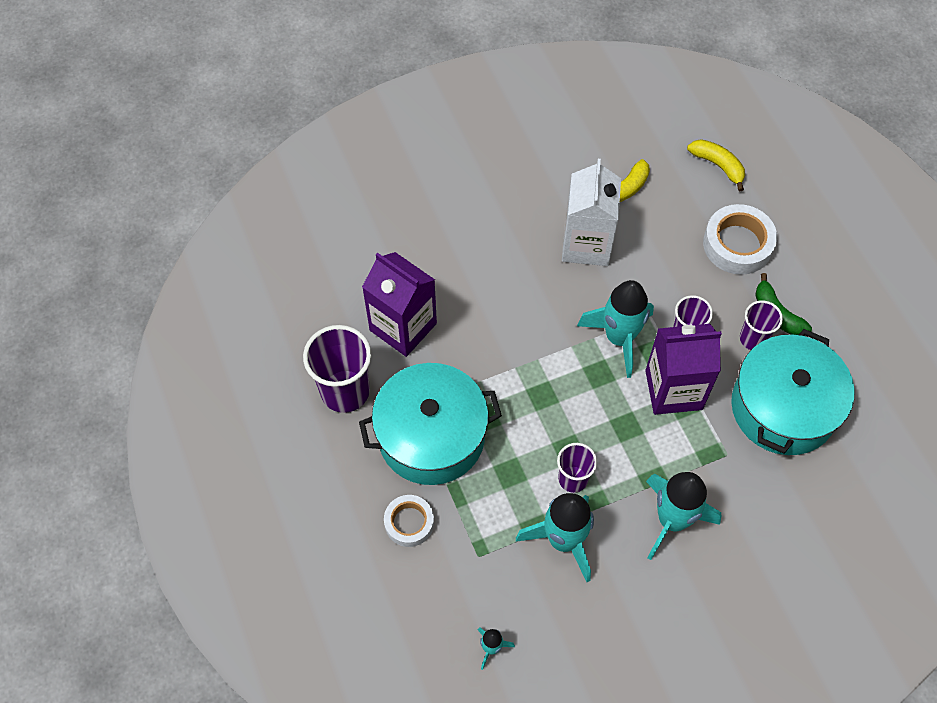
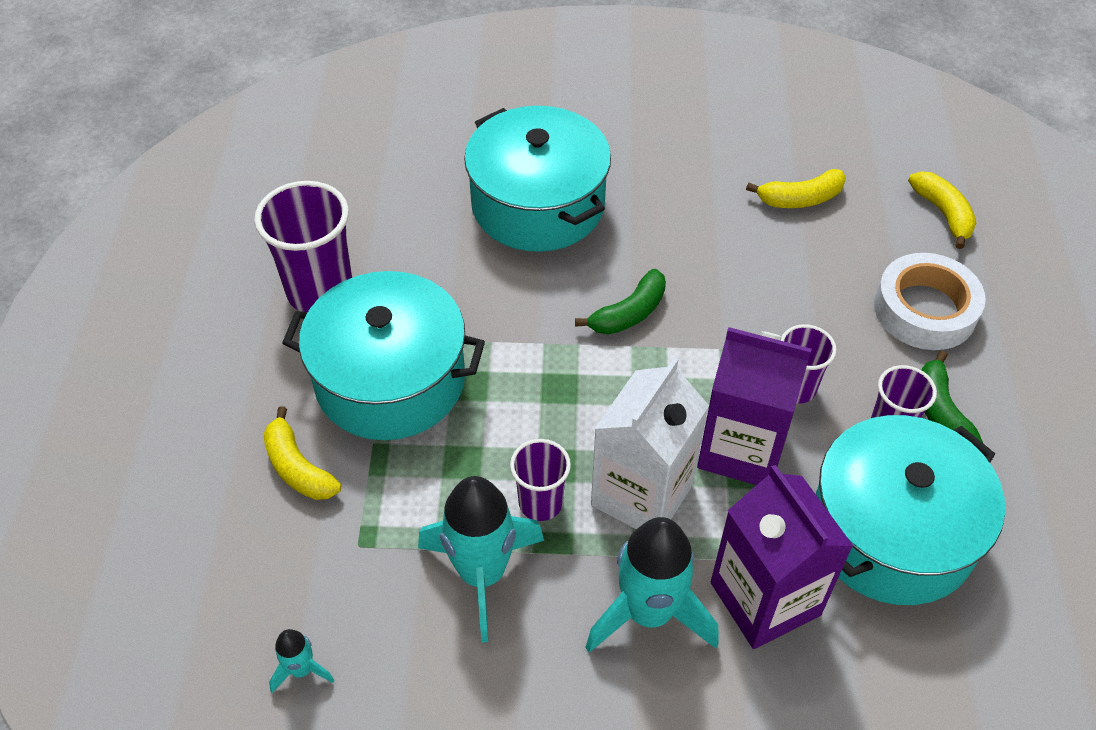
camera: 25 degrees right, 10 degrees down
(403, 327) = (433, 249): purple carton -> purple carton (765, 599)
(409, 523) = (298, 468): white tape -> yellow banana
(454, 263) = (538, 204): none -> turquoise pot
(558, 323) = (629, 313): none -> green banana
(586, 244) = (717, 241): white carton -> white carton (642, 494)
(619, 338) = (700, 360): turquoise rocket -> none

